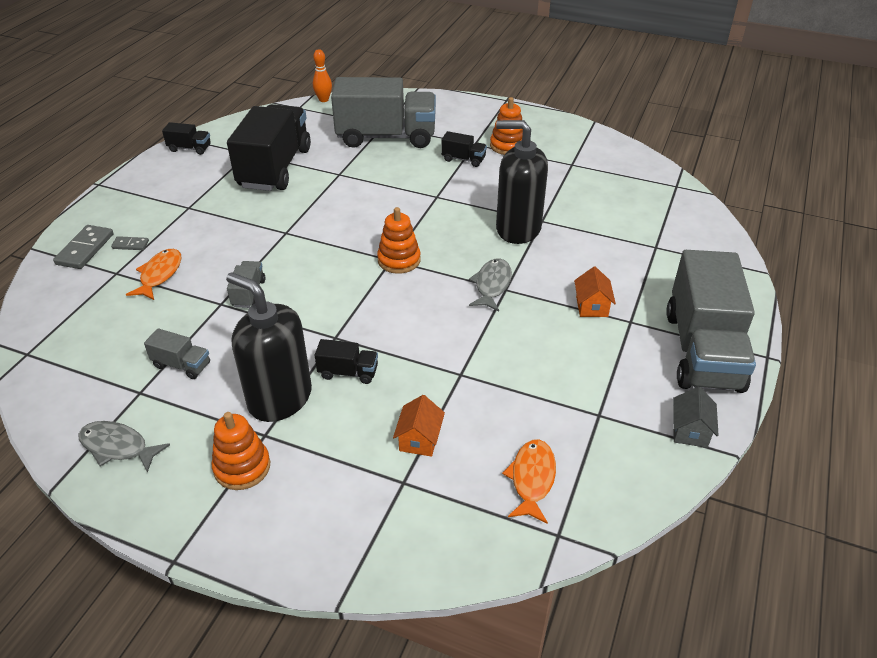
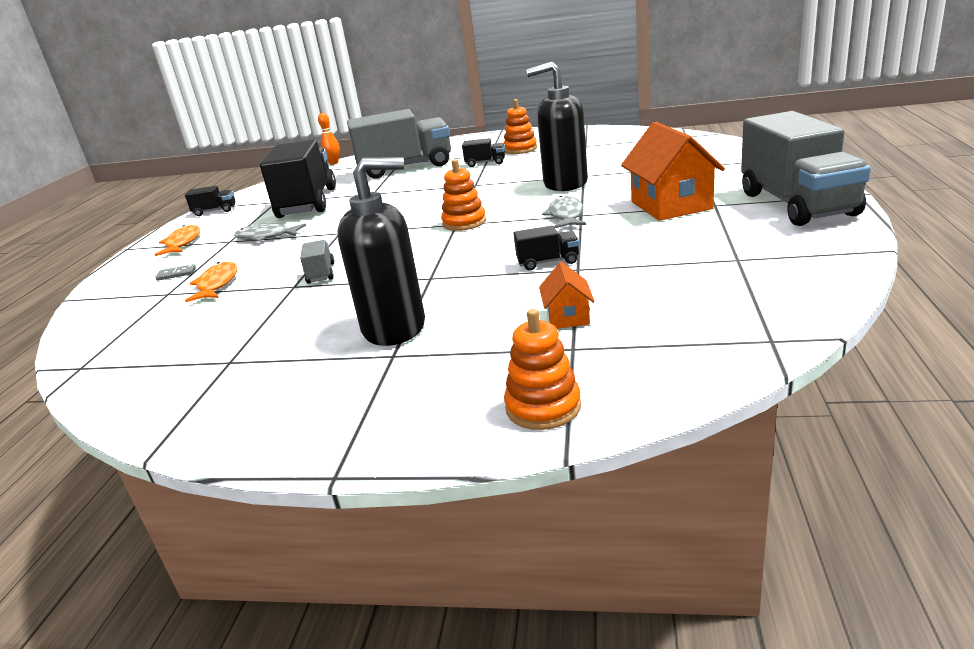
camera: 10 degrees left, 15 degrees down
(85, 249) = (126, 287): grey domino -> none
(118, 447) = (220, 406): grey fish -> grey fish (266, 237)
(182, 365) = (270, 332): grey truck -> none
(242, 467) = (380, 383): orange stacking toy -> orange stacking toy (543, 407)
(279, 398) = (395, 328): black soap dispenser -> black soap dispenser turned 150 degrees clockwise
(348, 372) = (459, 295): black truck -> black truck (548, 262)
(532, 479) = (708, 312): orange fish -> orange fish (182, 243)
(592, 306) = (671, 205): orange house -> orange house, size x2.03
(690, 431) = (834, 247): grey house -> none

